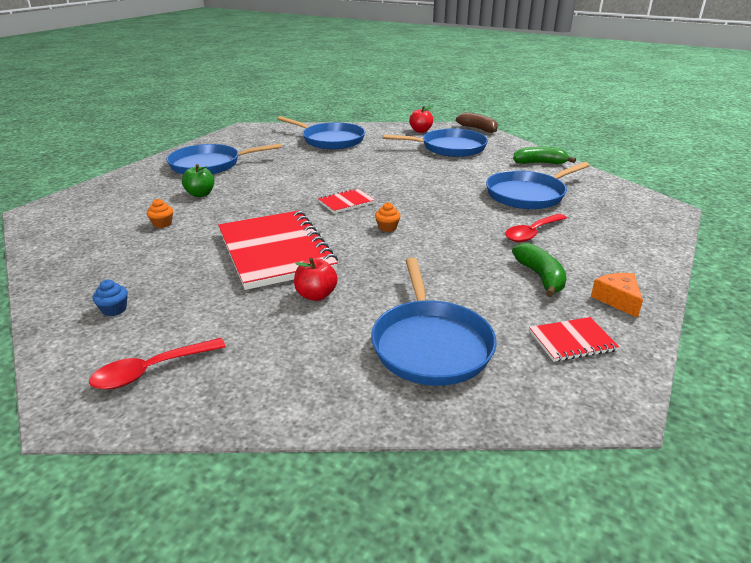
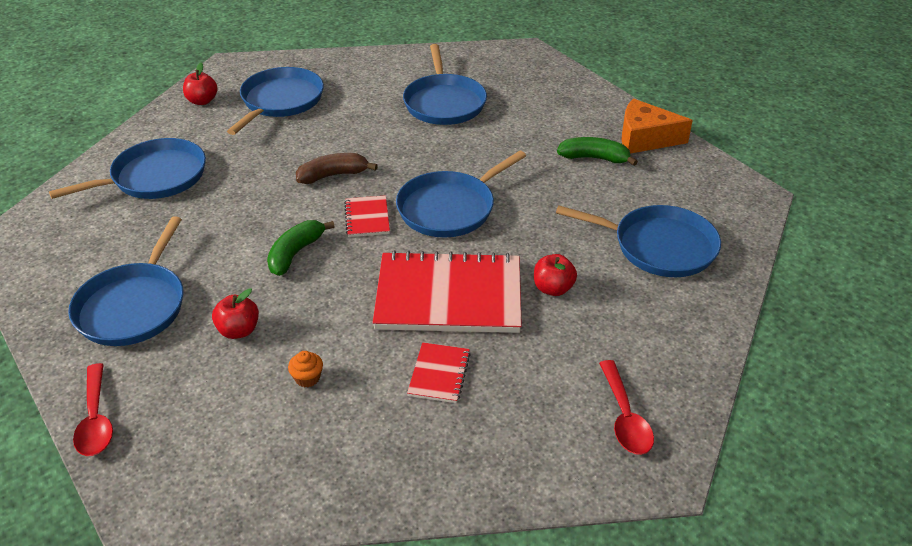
camera: 65 degrees left, 10 degrees up
(114, 309) = (501, 438): blue cupcake -> none
(200, 194) = (239, 330): green apple -> red apple
(387, 228) = (450, 208): orange cupcake -> blue pan
(478, 129) = (242, 62): brown banana -> brown banana (333, 175)
(532, 233) = (520, 132): red spoon -> red spoon (96, 419)
(539, 163) = (378, 66): green banana -> green banana (295, 253)
(572, 341) = (685, 181): red notebook -> red notebook (439, 374)
(617, 300) = (645, 138): orange cheese -> orange cheese, size x1.63

